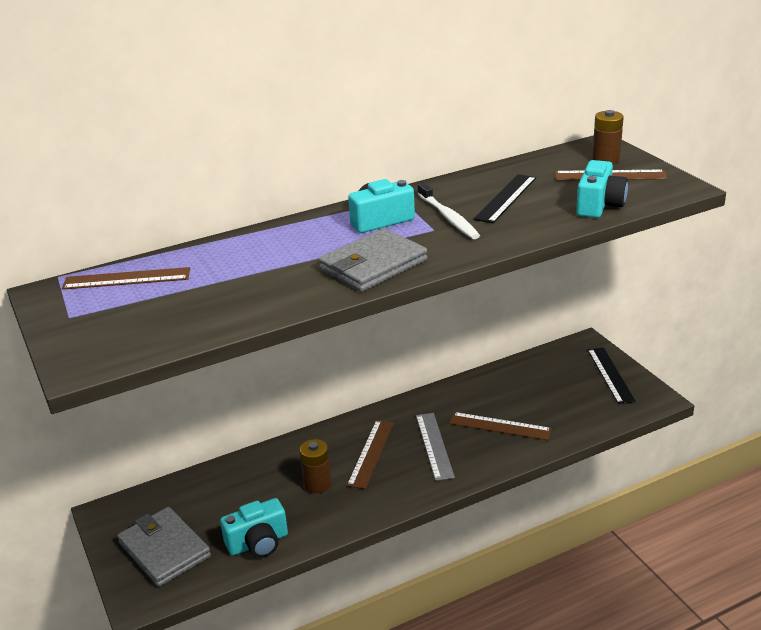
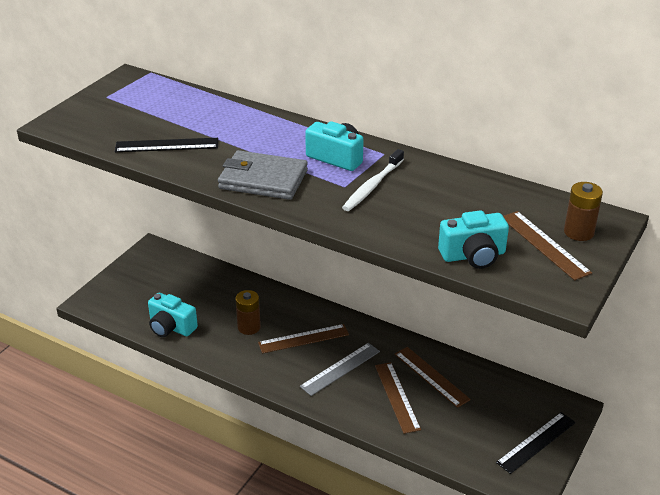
camera: 55 degrees right, 5 degrees up
(127, 279) = (166, 95): brown ruler -> brown ruler (431, 376)
(164, 550) = (137, 289): grey wallet -> none
(506, 198) = (436, 202): black ruler -> black ruler (167, 145)

